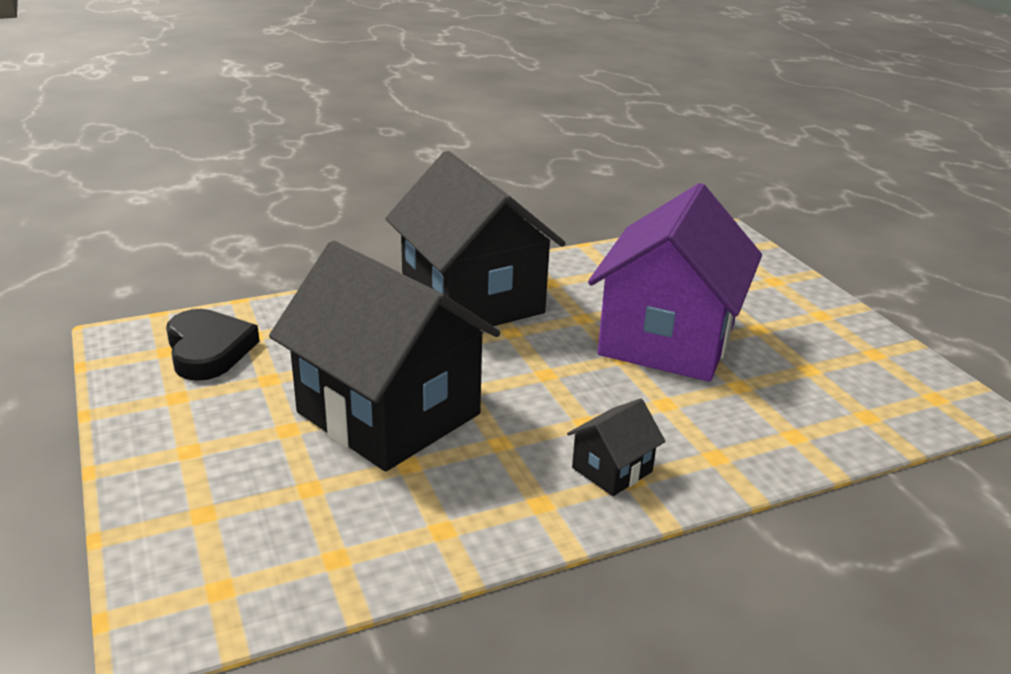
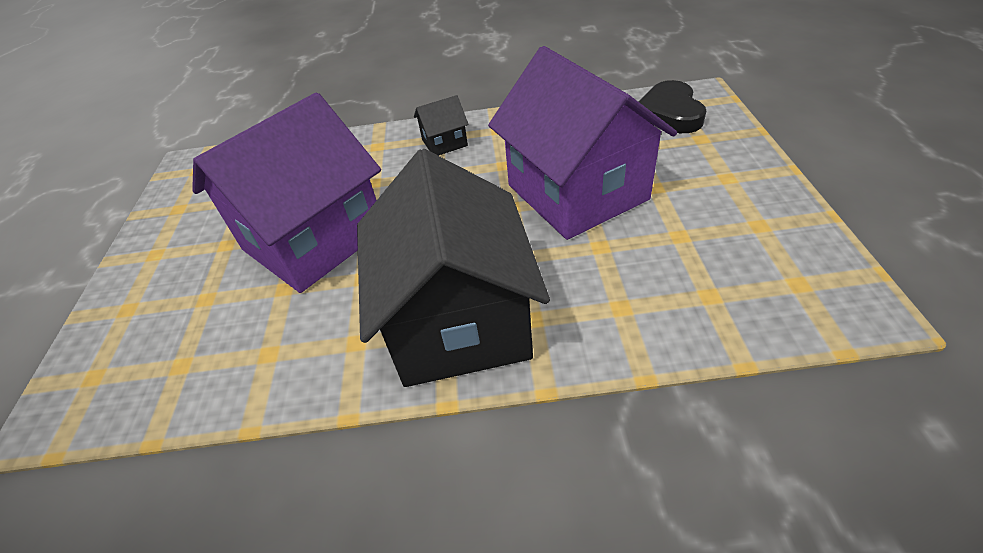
camera: 155 degrees left, 15 degrees up
(208, 350) = (752, 278): black heart -> black heart (670, 113)
(388, 413) = (577, 192): black house -> purple house

